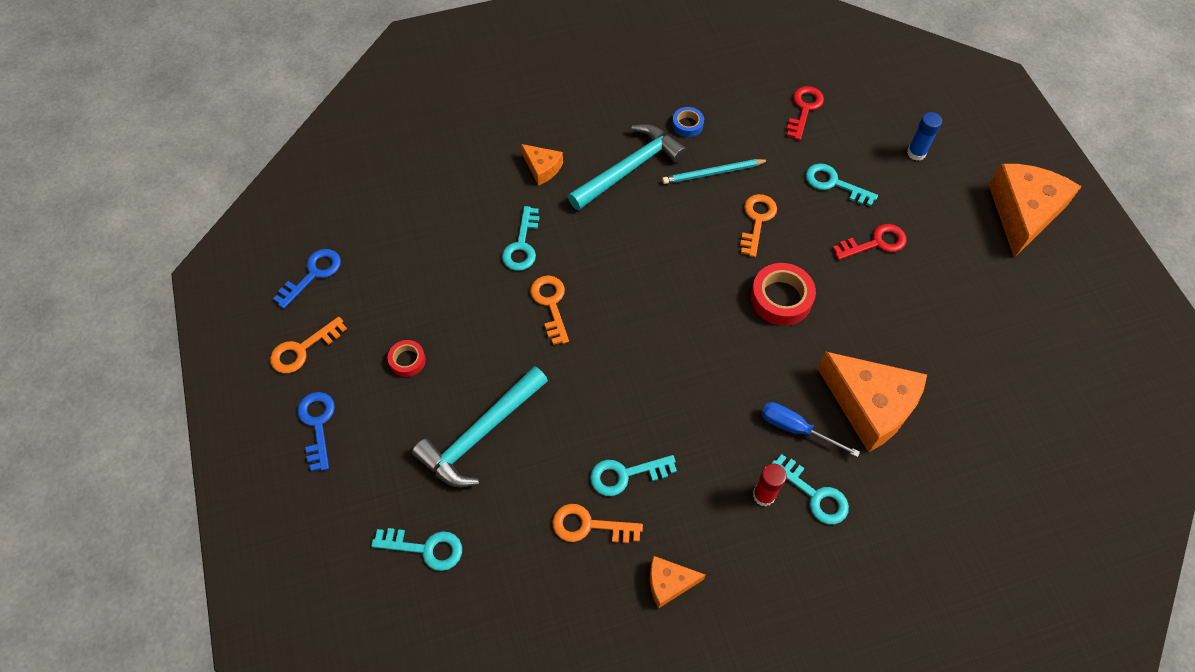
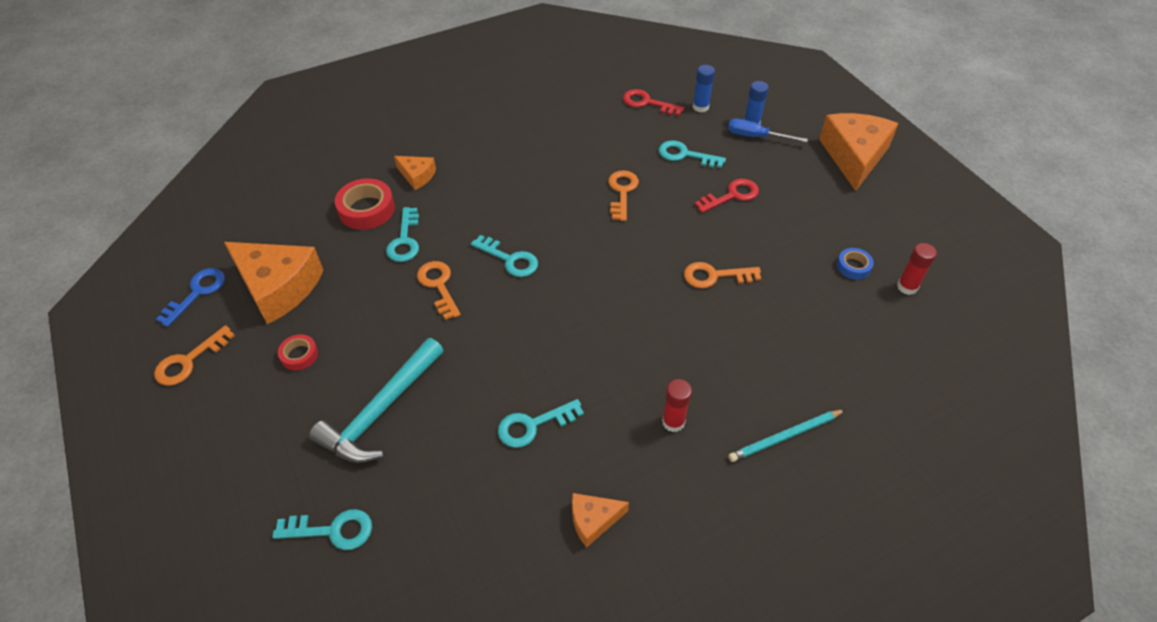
camera: 10 degrees left, 10 degrees down
(317, 424) = (208, 428): blue key -> none
(589, 526) = (503, 479): orange key -> orange key (715, 276)
(629, 169) = (499, 167): turquoise hammer -> none
(687, 125) = (546, 127): blue tape -> blue tape (853, 266)
(713, 173) = (575, 160): turquoise pencil -> turquoise pencil (785, 437)
(781, 298) = (656, 251): red tape -> red tape (366, 209)
(796, 429) = (692, 358): blue screwdriver -> blue screwdriver (756, 137)
(804, 109) = (647, 103): red key -> red key turned 75 degrees counterclockwise
(814, 494) = (722, 413): turquoise key -> turquoise key (510, 259)
(863, 123) = (700, 107): none -> blue glue stick
(870, 405) = (757, 328): orange cheese -> orange cheese (278, 287)
(1041, 384) = (907, 287): none -> red glue stick

